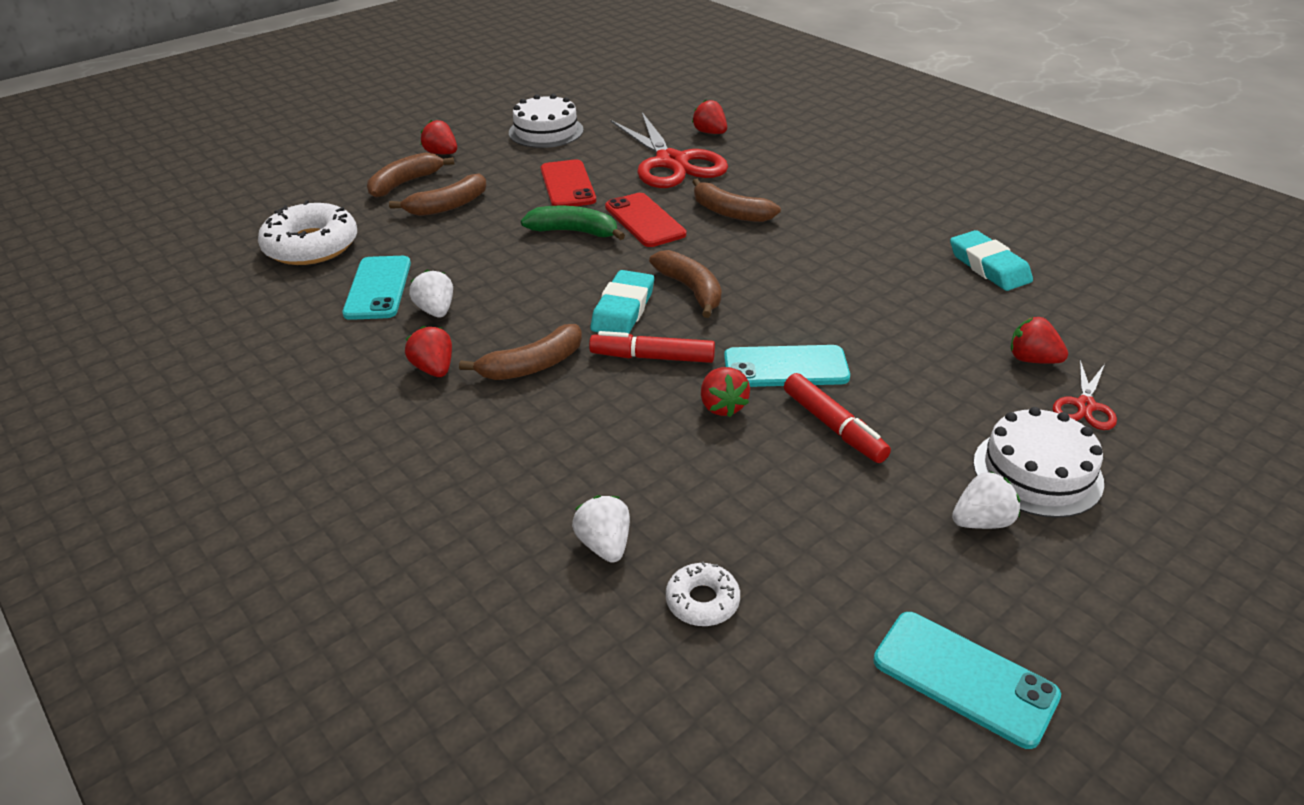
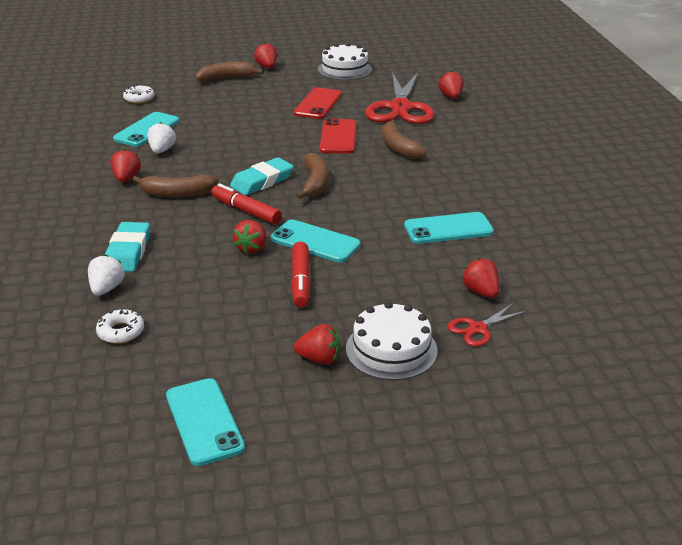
camera: 30 degrees right, 5 degrees down
(311, 246) = (139, 98): white donut -> white donut, size x0.50
(448, 206) = (234, 97): brown banana -> none
(574, 232) = (288, 131): green banana -> none
(906, 295) = (448, 229): none -> turquoise phone
(981, 521) = (319, 359): white strawberry -> red strawberry
(988, 266) = (532, 230): turquoise eraser -> turquoise eraser (128, 252)

